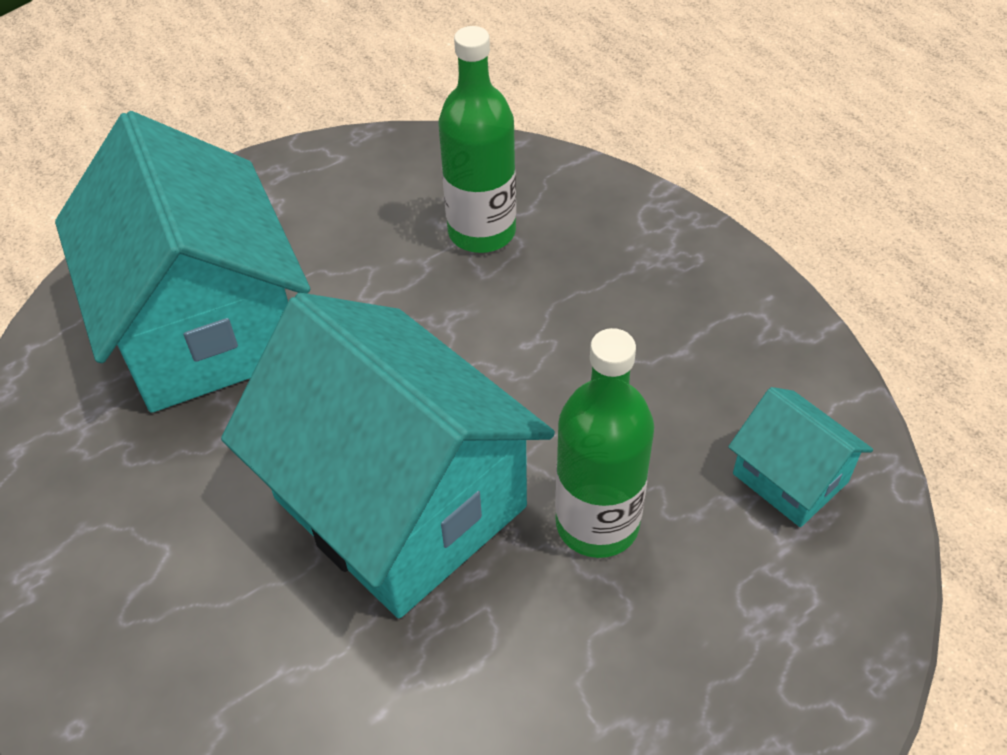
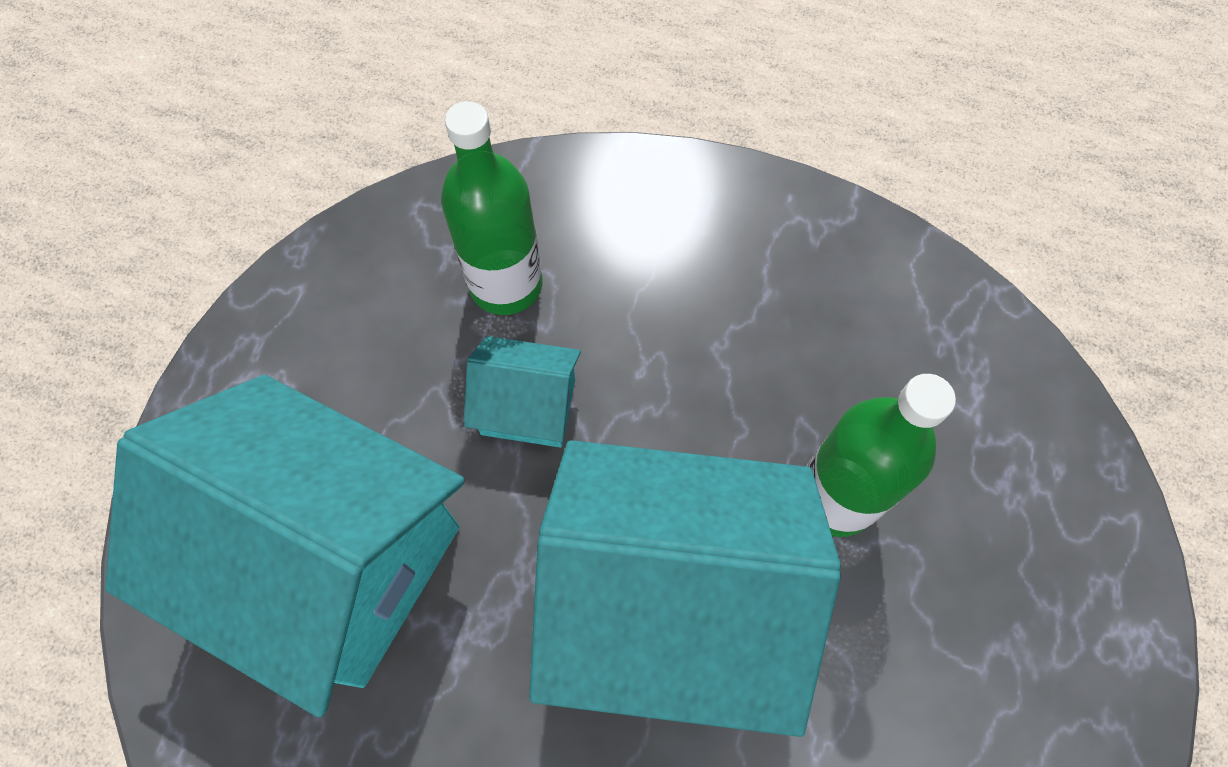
camera: 40 degrees left, 15 degrees up
(790, 478) = (933, 352): turquoise house -> turquoise house (528, 407)

